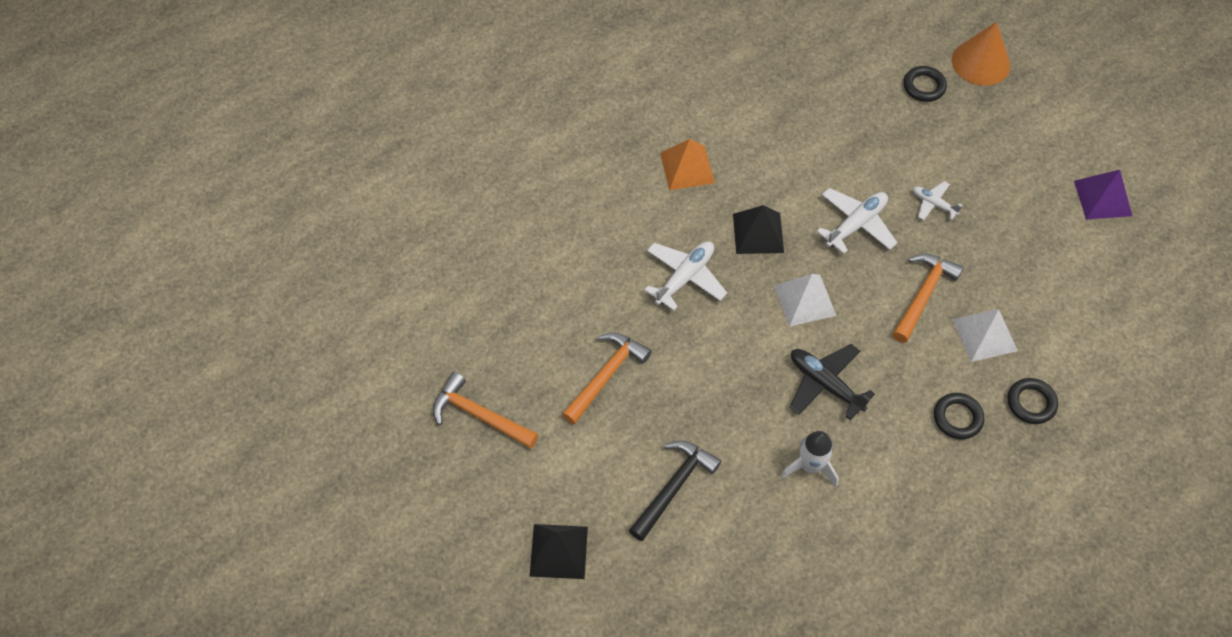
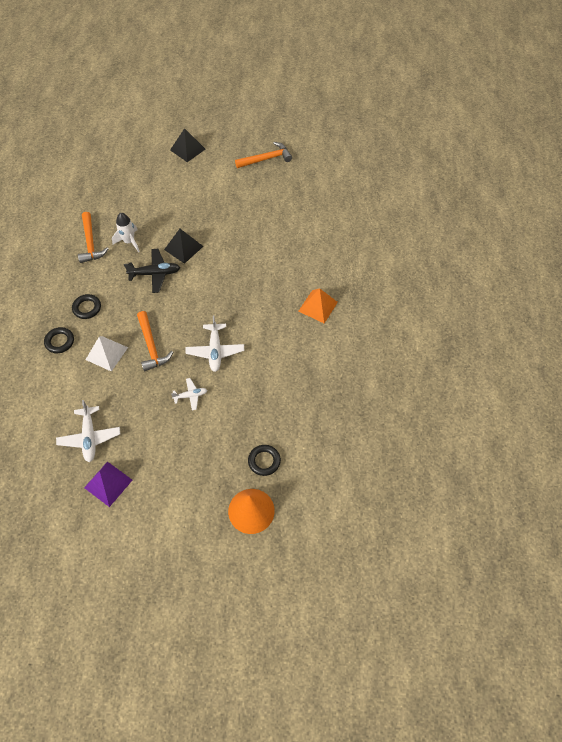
camera: 130 degrees right, 0 degrees up
(606, 376) = (241, 205): orange hammer -> orange hammer (90, 243)
(674, 487) = (172, 195): black hammer -> none
(685, 277) = (258, 262): white plane -> white plane (90, 437)
(758, 233) = (252, 307): black pyramid -> black pyramid (183, 248)
(804, 300) = (200, 298): white pyramid -> none

